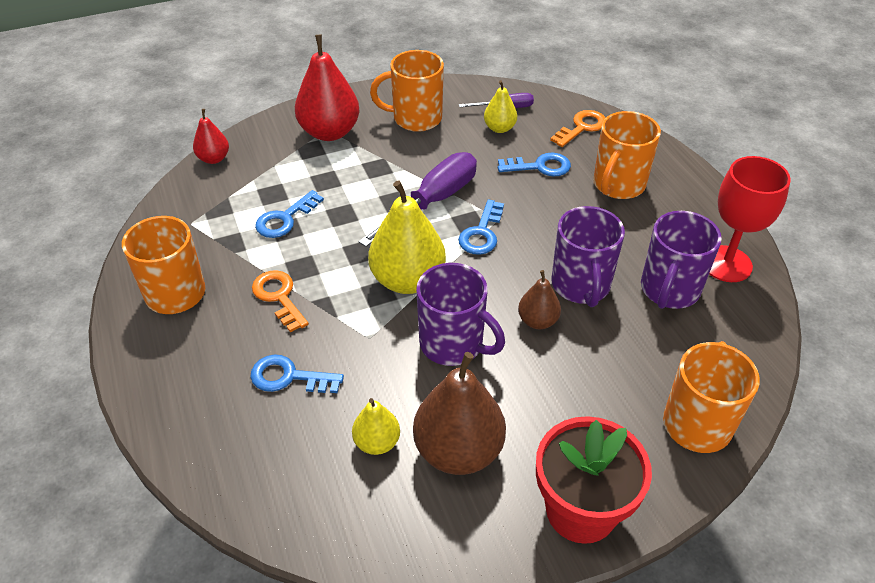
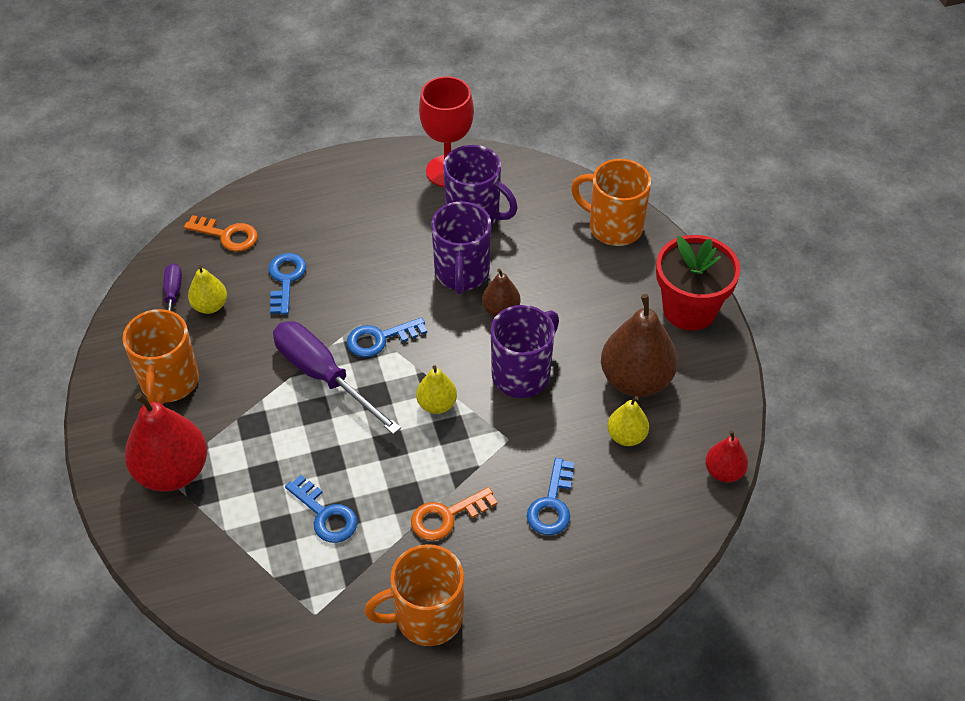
camera: 85 degrees left, 5 degrees up
(214, 159) = (194, 599): red pear -> red pear (724, 472)
(407, 280) = (437, 404): yellow pear -> yellow pear, size x0.53
(481, 233) = (379, 339): blue key -> blue key turned 135 degrees clockwise
(581, 286) = (461, 273): purple mug -> purple mug turned 90 degrees clockwise
(582, 127) = (228, 235): orange key -> orange key turned 150 degrees clockwise
(618, 185) = (328, 223): orange mug -> none

